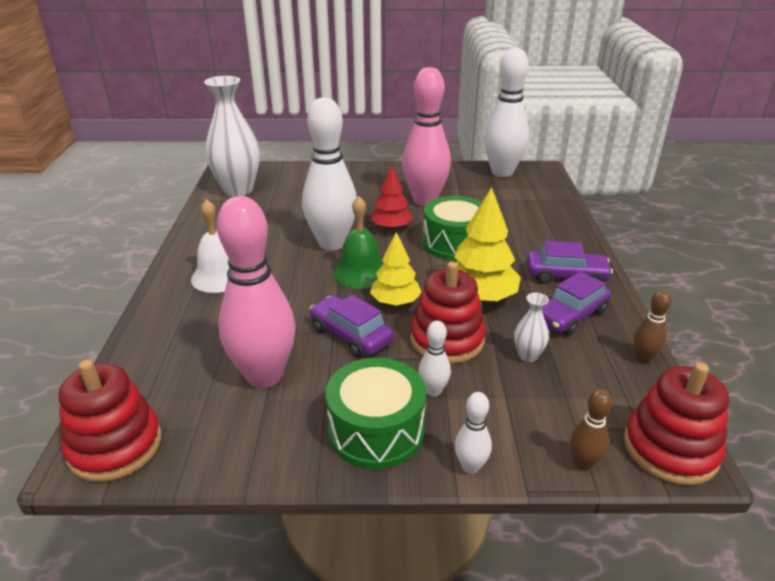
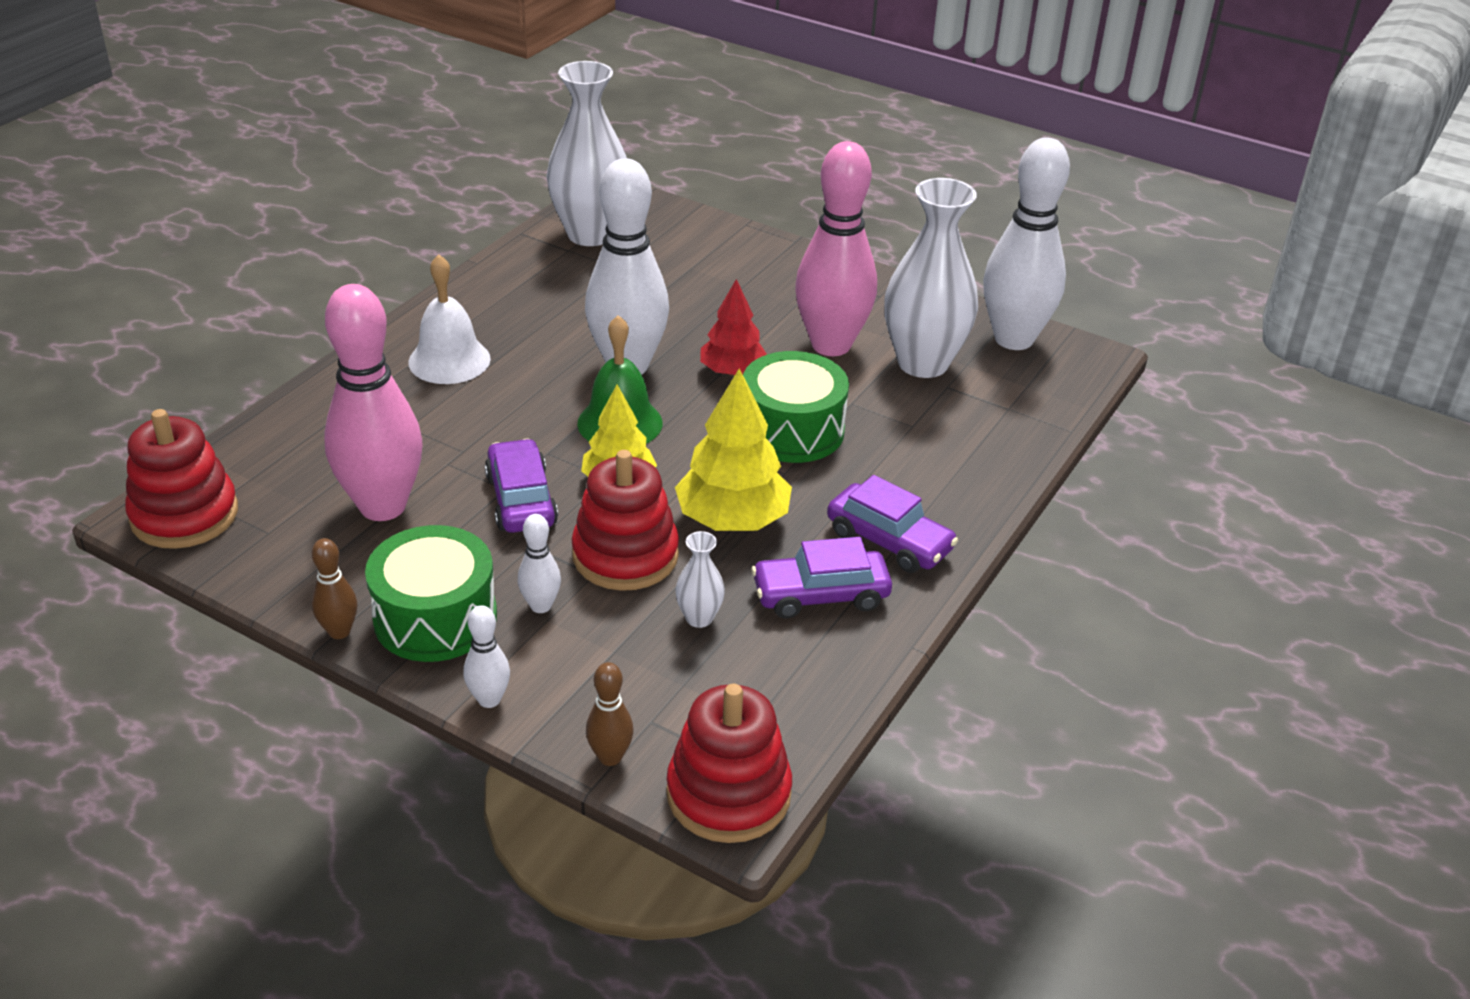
camera: 30 degrees right, 5 degrees up
(476, 194) = (923, 363): none -> white vase
(643, 358) = (842, 688): brown bowling pin -> brown bowling pin (339, 631)

